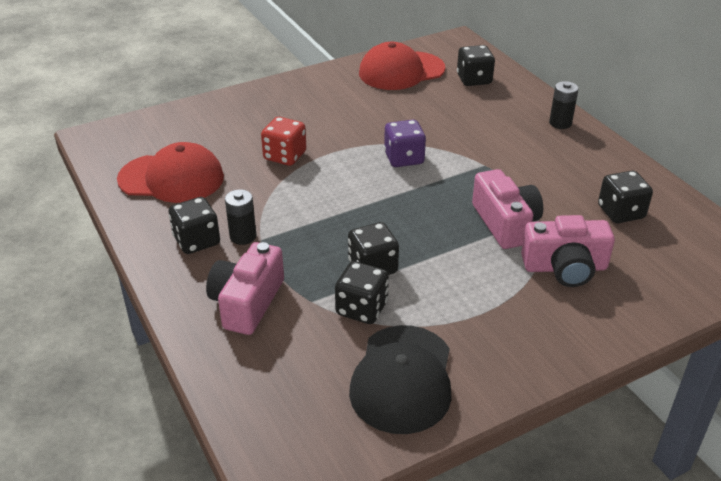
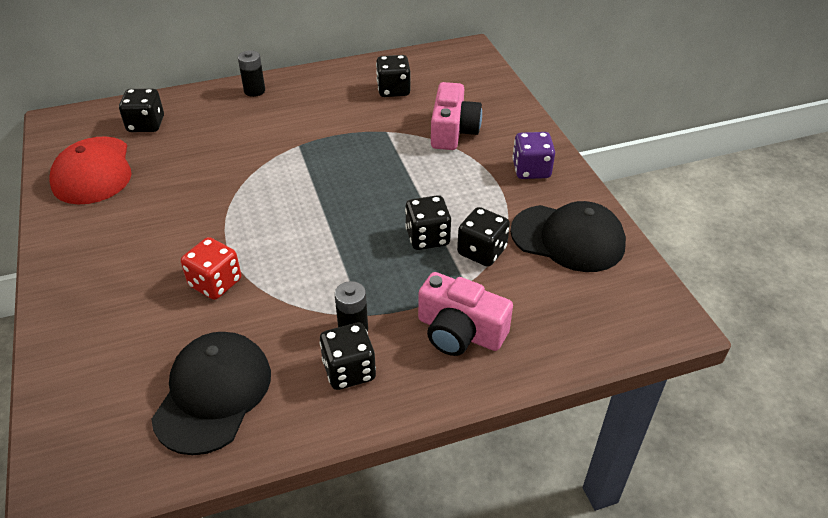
camera: 80 degrees left, 5 degrees up
(171, 178) = (213, 394): red cap -> black cap
(404, 158) = (264, 193): purple dice -> purple dice (531, 170)
(505, 223) = (388, 149): pink camera -> none

